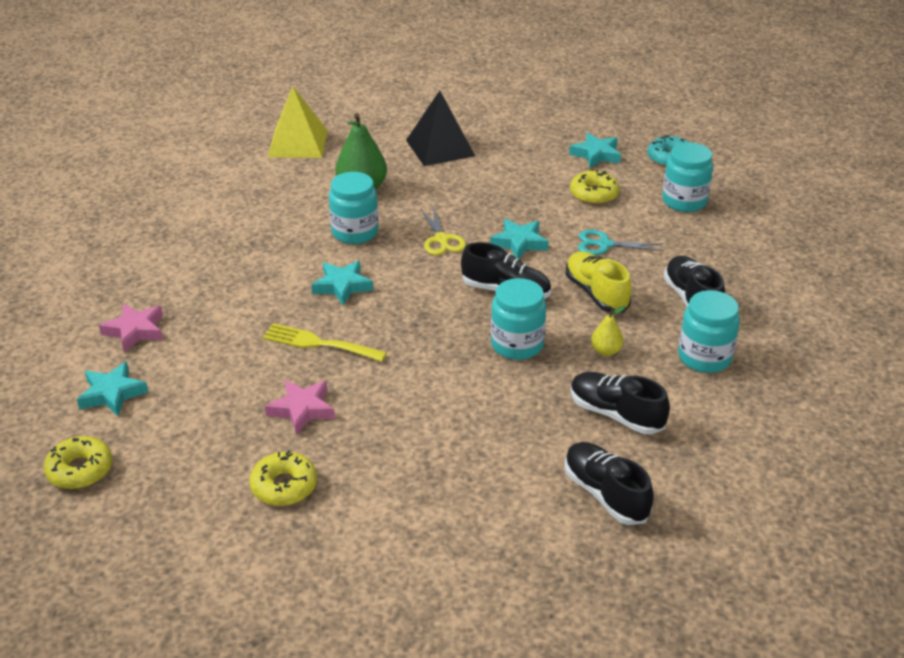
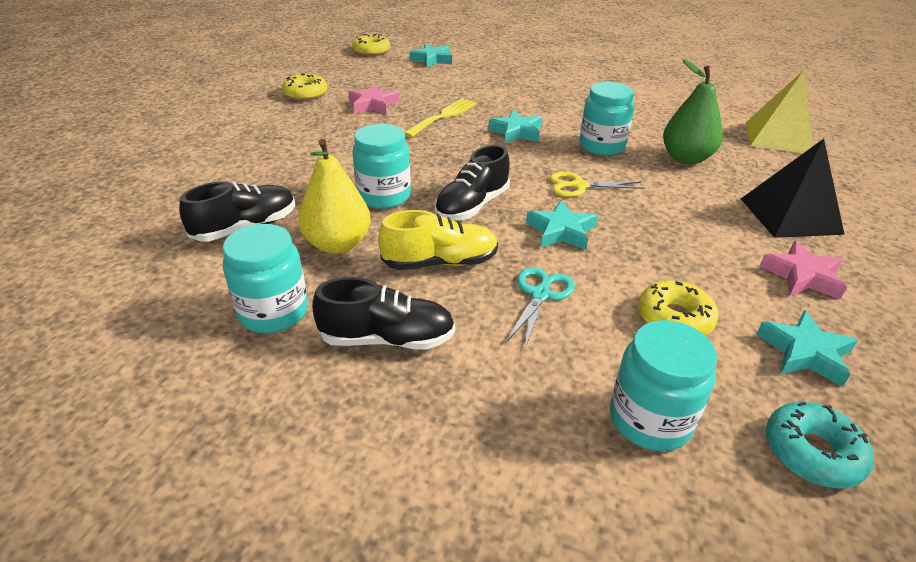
camera: 105 degrees right, 0 degrees up
(135, 331) = (493, 67): pink star -> pink star (802, 276)
(605, 494) = (165, 199): black shoe -> none
(606, 351) = (338, 244): yellow pear -> yellow pear, size x1.93

